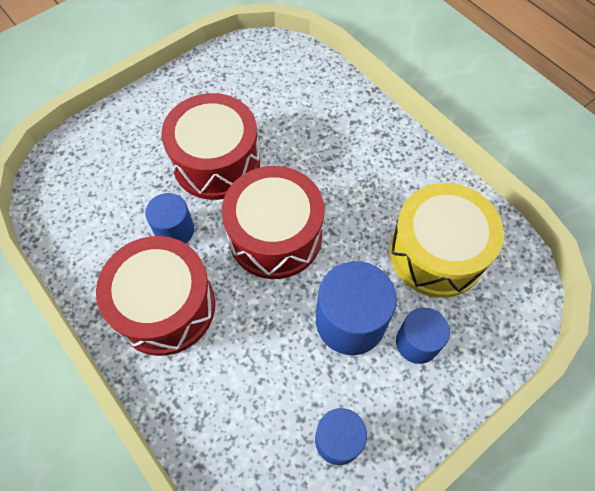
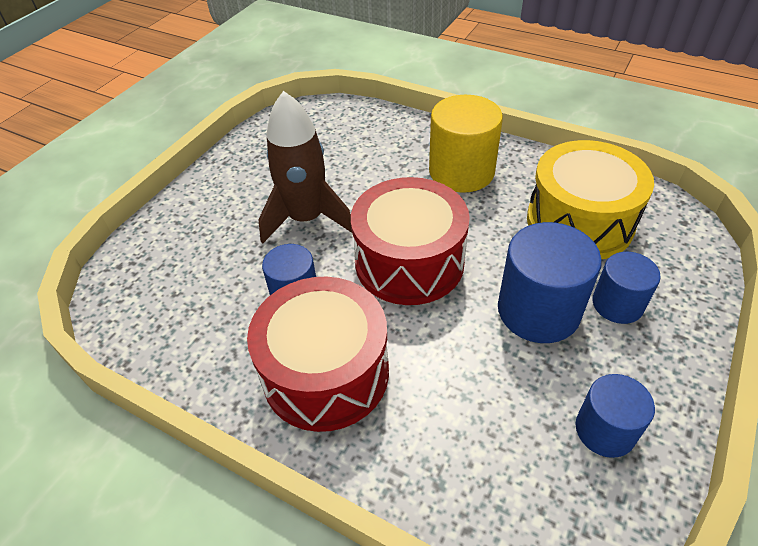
camera: 20 degrees left, 15 degrees down
(216, 162) = (306, 218): red drum -> brown rocket
(367, 162) = (461, 172): none -> yellow cylinder

